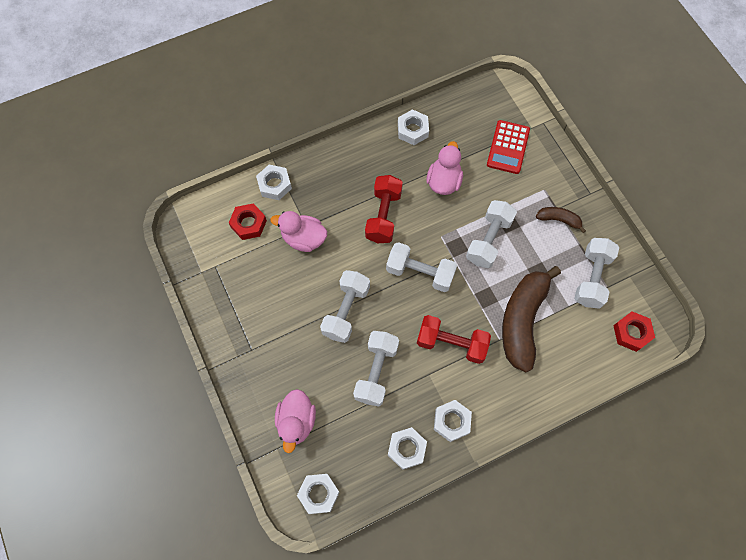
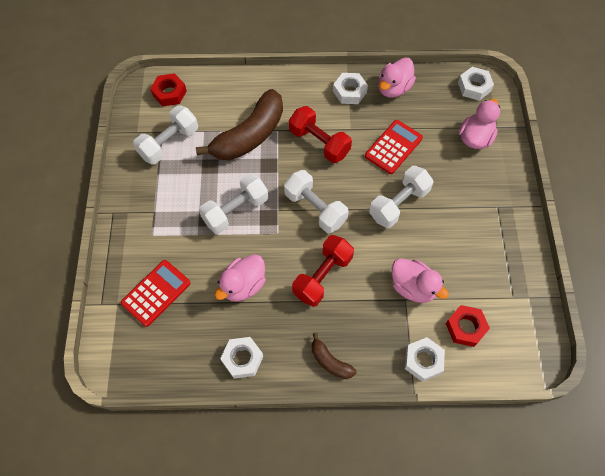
camera: 155 degrees left, 5 degrees down
(376, 372) = (393, 147): white dumbbell -> red calculator
(406, 449) = (393, 88): white nut -> pink duck
(558, 220) = (160, 201): brown banana -> brown banana (330, 361)

